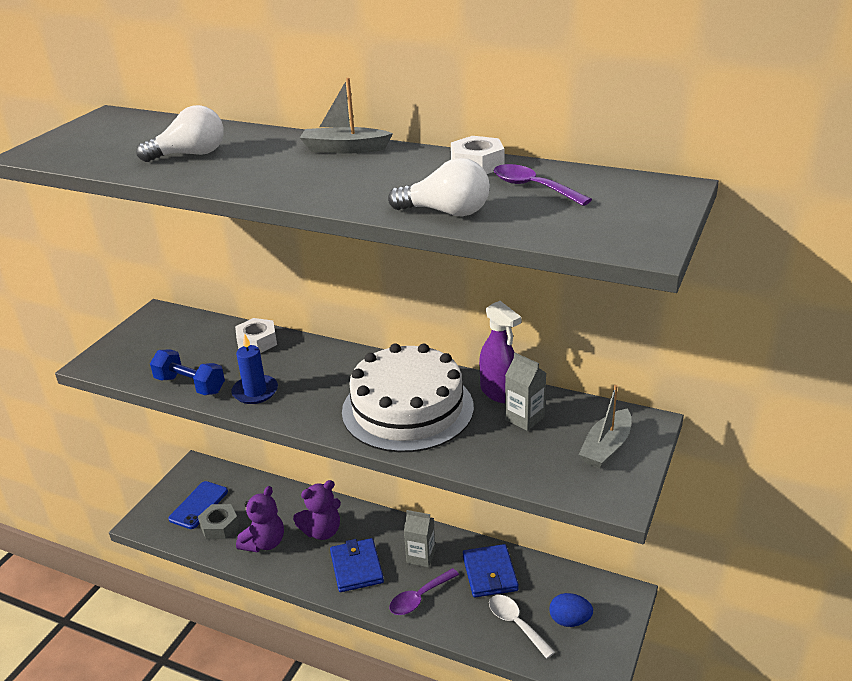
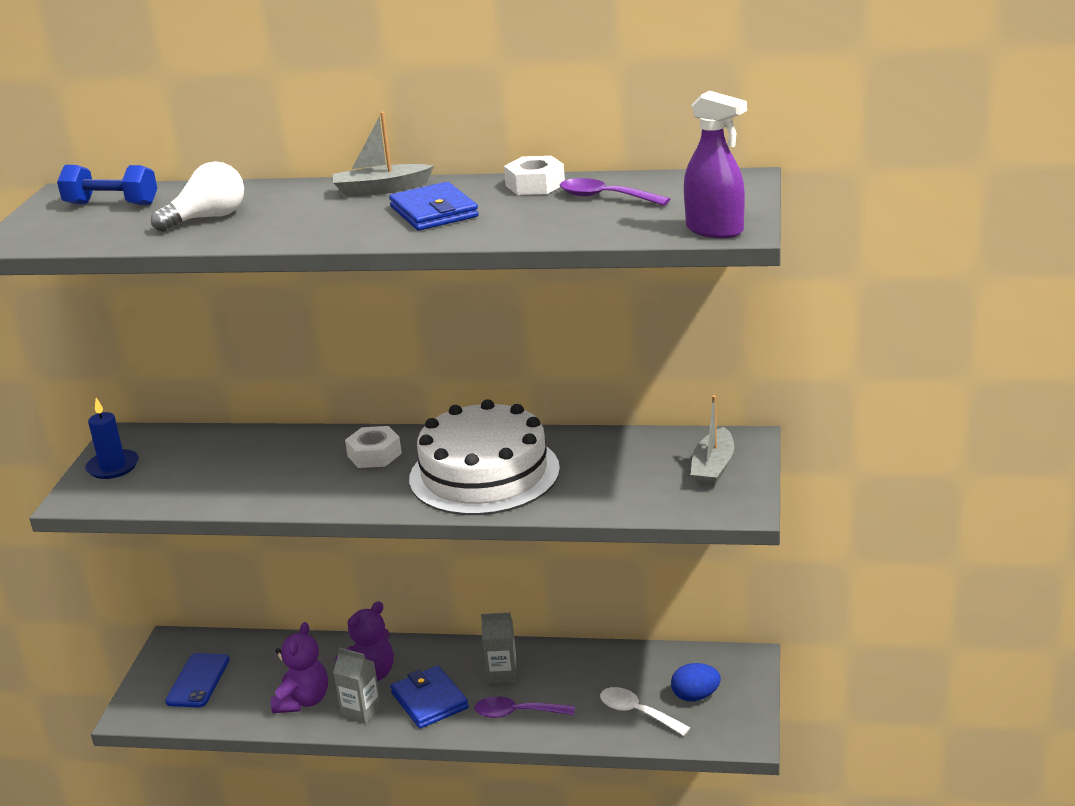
camera: 15 degrees left, 5 degrees down
(190, 385) = (213, 498): blue dumbbell -> blue dumbbell (111, 204)
(219, 526) = (237, 696): grey nut -> none
(255, 392) = (297, 490): blue candle -> blue candle (113, 467)
(257, 342) = (270, 443): white nut -> white nut (374, 455)
(419, 598) = (517, 713): purple spoon -> purple spoon turned 60 degrees clockwise
(446, 212) = (532, 230): white light bulb -> none
(490, 573) = (589, 672): blue wallet -> blue wallet (434, 212)
(499, 392) = (578, 441): purple spray bottle -> purple spray bottle (715, 230)
(524, 418) = (617, 459): grey carton -> grey carton (361, 711)

